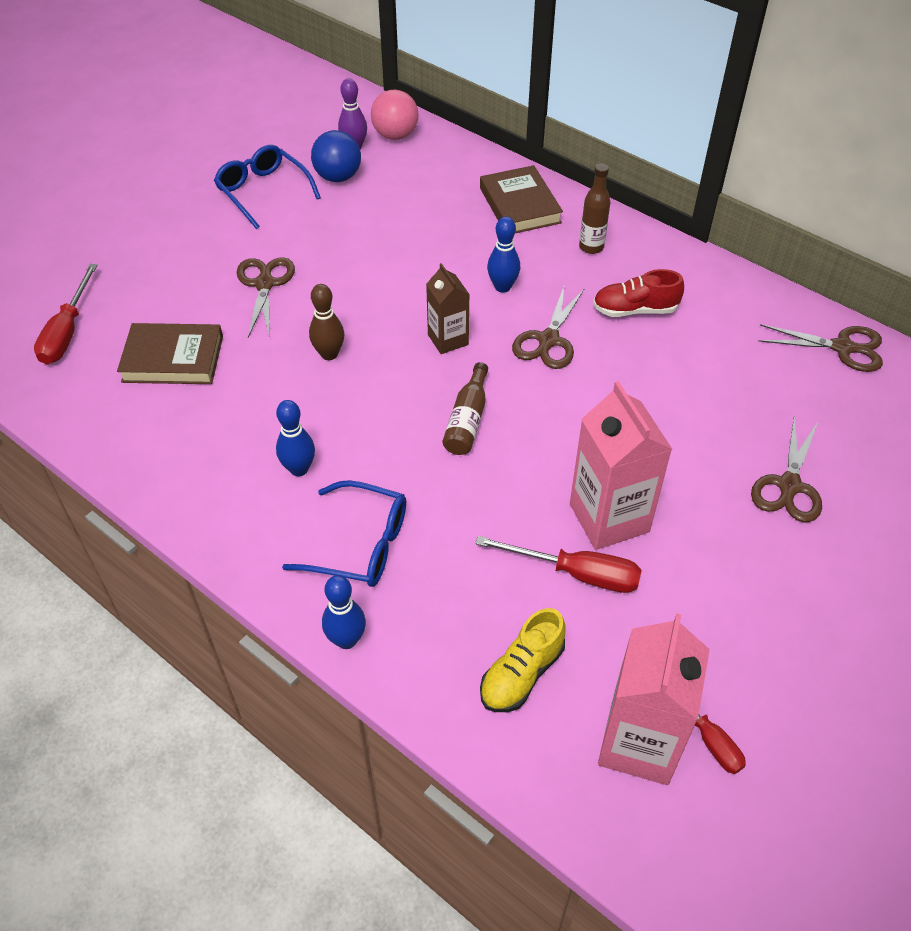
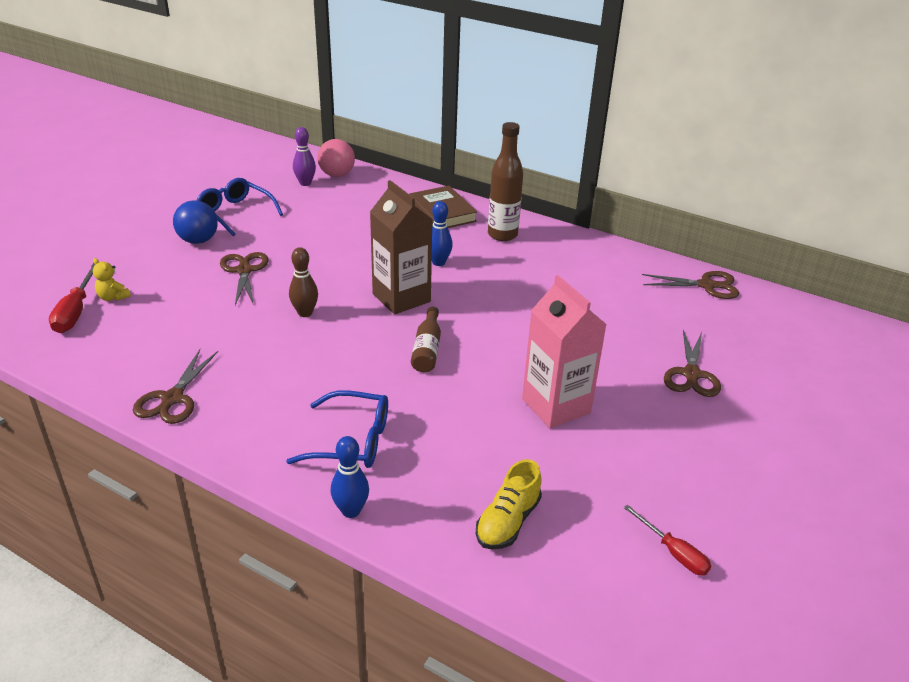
camera: 10 degrees left, 15 degrees down
(110, 314) = (113, 297): none -> yellow teddy bear
(173, 359) = (171, 324): brown book -> none
(299, 469) = (290, 392): blue bowling pin -> none
(338, 177) = (295, 201): blue ball -> blue ball (198, 240)
(448, 339) = (401, 298): brown carton -> brown carton, size x1.70
(548, 340) = (481, 294): brown scissors -> brown scissors (172, 398)
(576, 573) = (538, 446): red screwdriver -> none
(591, 247) = (502, 235): brown bottle -> brown bottle, size x1.56
(635, 310) = (545, 271): red shoe -> none
(639, 743) = (618, 563): pink carton -> none

